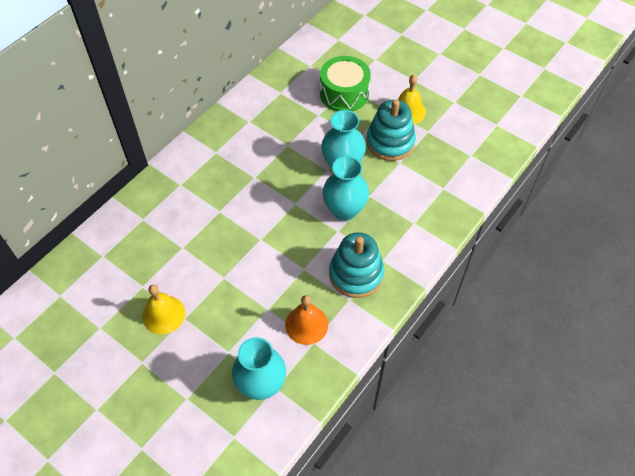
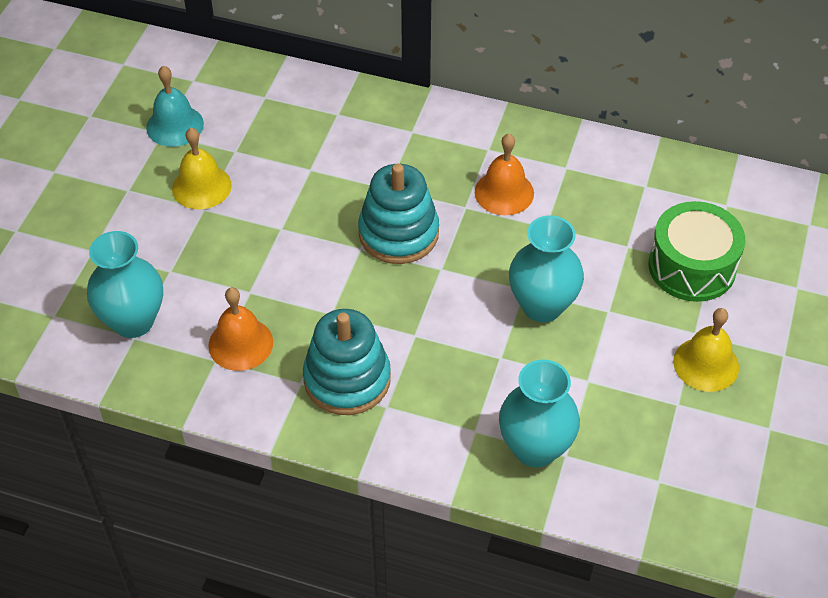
camera: 70 degrees right, 5 degrees down
(97, 317) = (175, 125): none -> turquoise bell
(253, 155) = (504, 192): none -> orange bell
(344, 210) = (457, 333): turquoise vase -> turquoise vase (535, 448)
(390, 142) = (623, 356): turquoise stacking toy -> turquoise stacking toy (398, 233)

